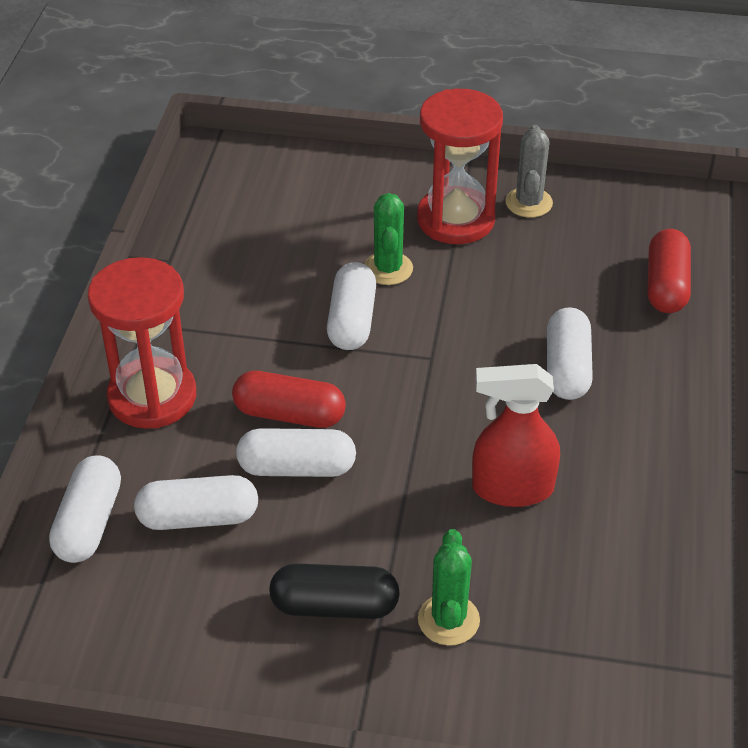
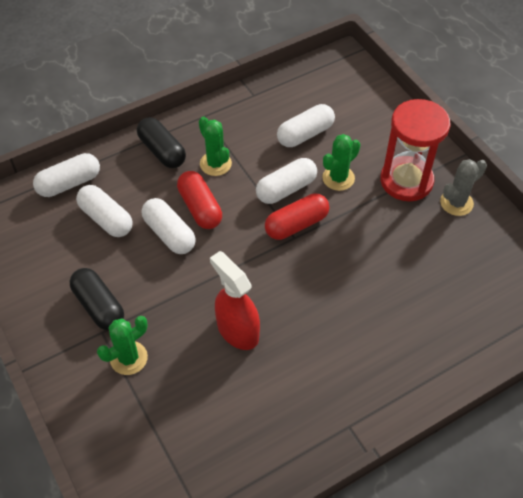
camera: 50 degrees right, 10 degrees up
(152, 397) = (162, 151): red hourglass -> black capsule
(236, 359) = (215, 164): none -> green cactus
(567, 368) = (347, 300): white capsule -> white capsule (305, 134)
(666, 286) = (462, 307): red capsule -> red capsule (296, 224)

